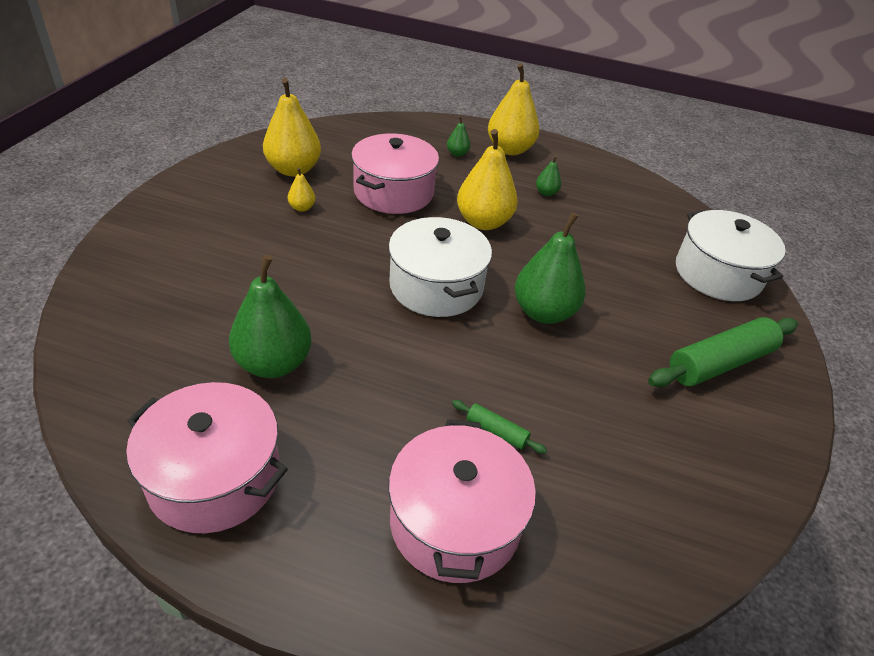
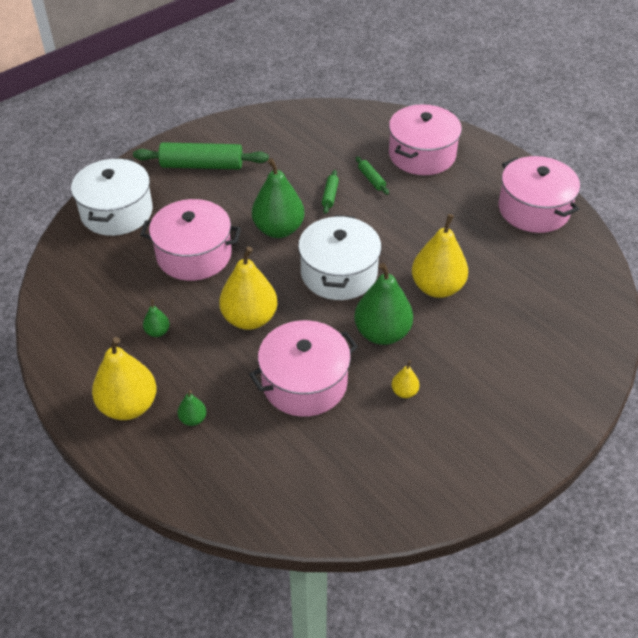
camera: 145 degrees left, 5 degrees up
(273, 363) = (482, 257): green pear -> green pear (382, 333)
(293, 170) = (389, 453): yellow pear -> yellow pear (437, 287)
(529, 381) = (330, 195): none -> green rolling pin
(594, 258) = (194, 255): none -> pink pot

